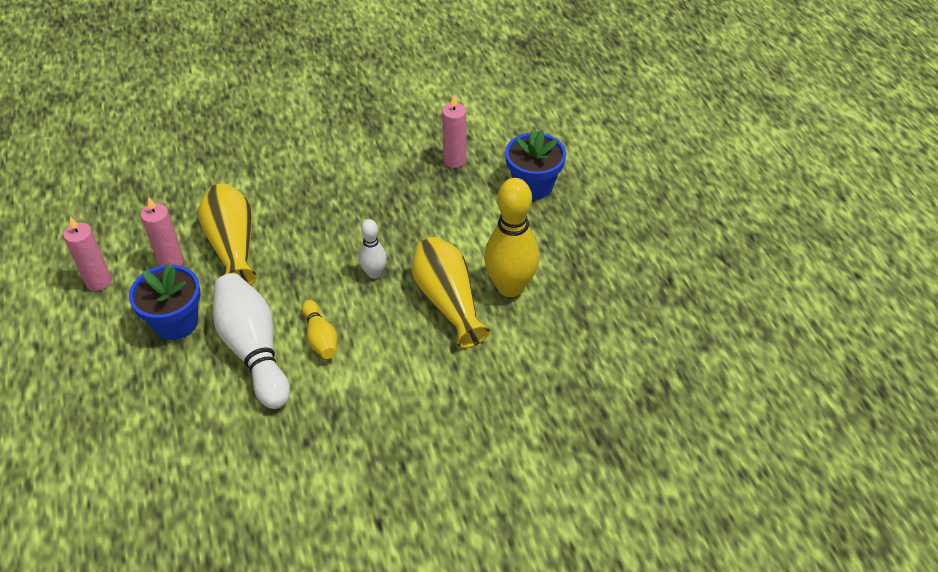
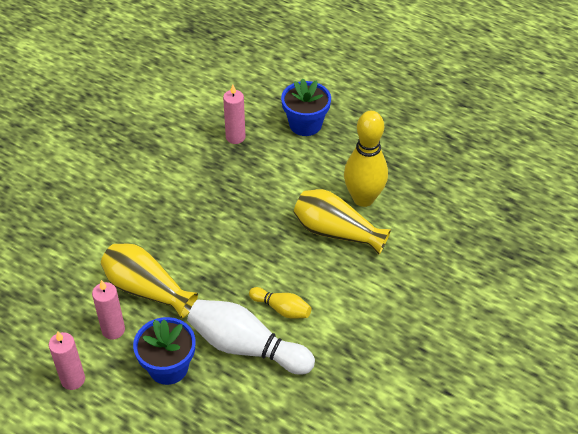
camera: 40 degrees left, 0 degrees up
(374, 273) = (268, 245): white bowling pin -> none

